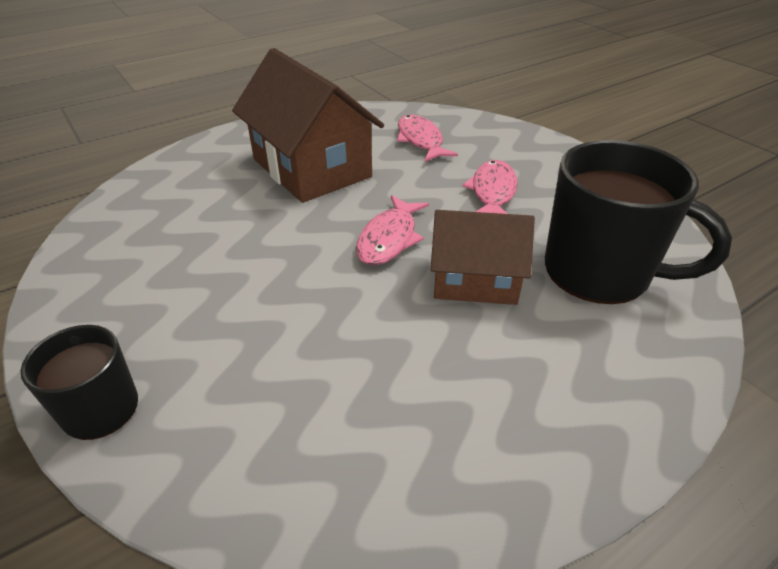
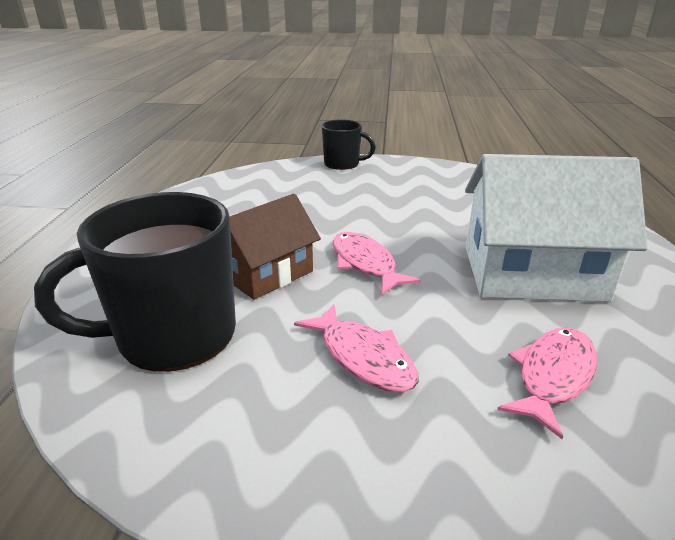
camera: 130 degrees right, 10 degrees down
(311, 168) = (532, 273): brown house -> white house
(421, 140) = (552, 376): pink fish -> pink fish turned 75 degrees counterclockwise

